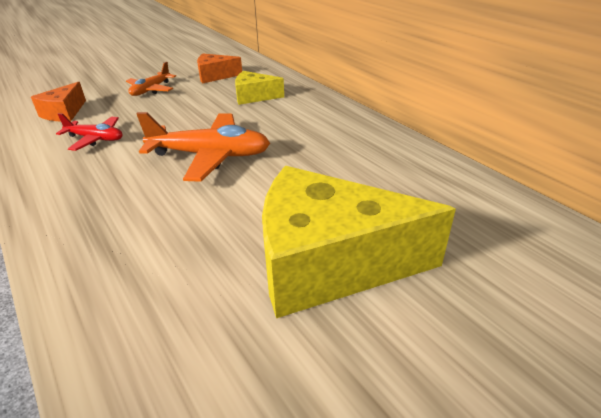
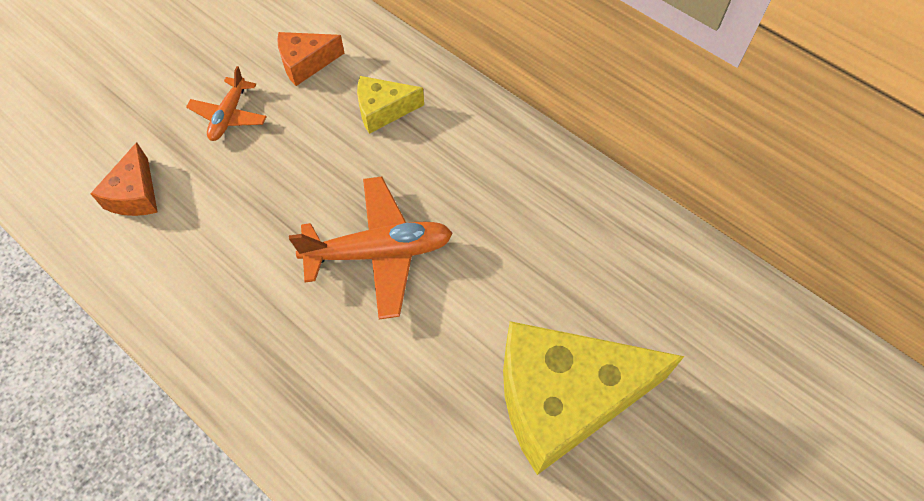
camera: 15 degrees left, 25 degrees up
(95, 139) = (216, 245): red plane -> none

